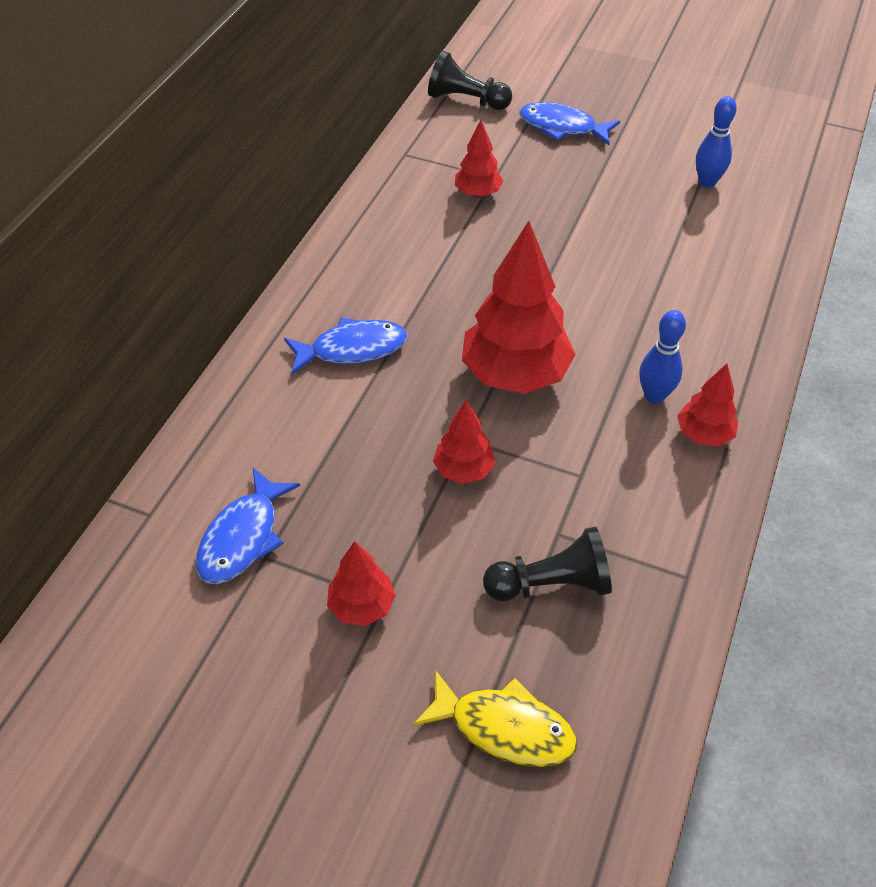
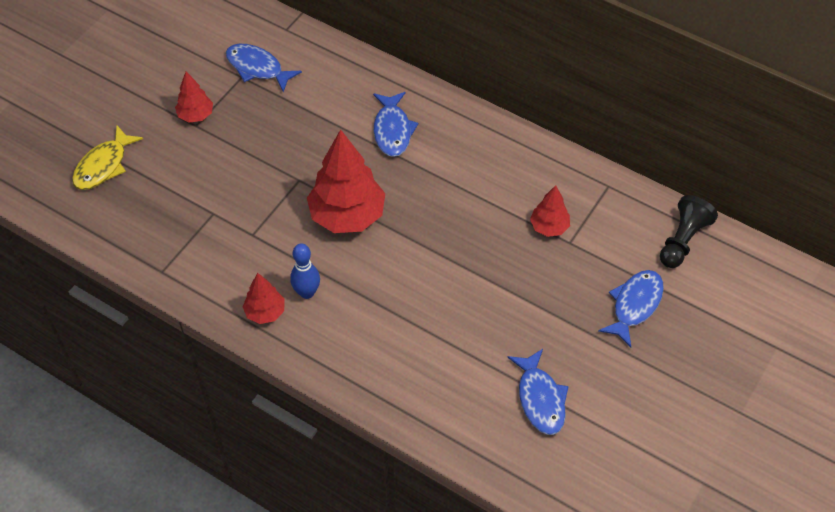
camera: 100 degrees right, 5 degrees up
(463, 470) = (274, 174): red tree -> none
(551, 584) = (180, 203): black pawn -> none
(707, 182) = (540, 399): blue bowling pin -> blue fish

